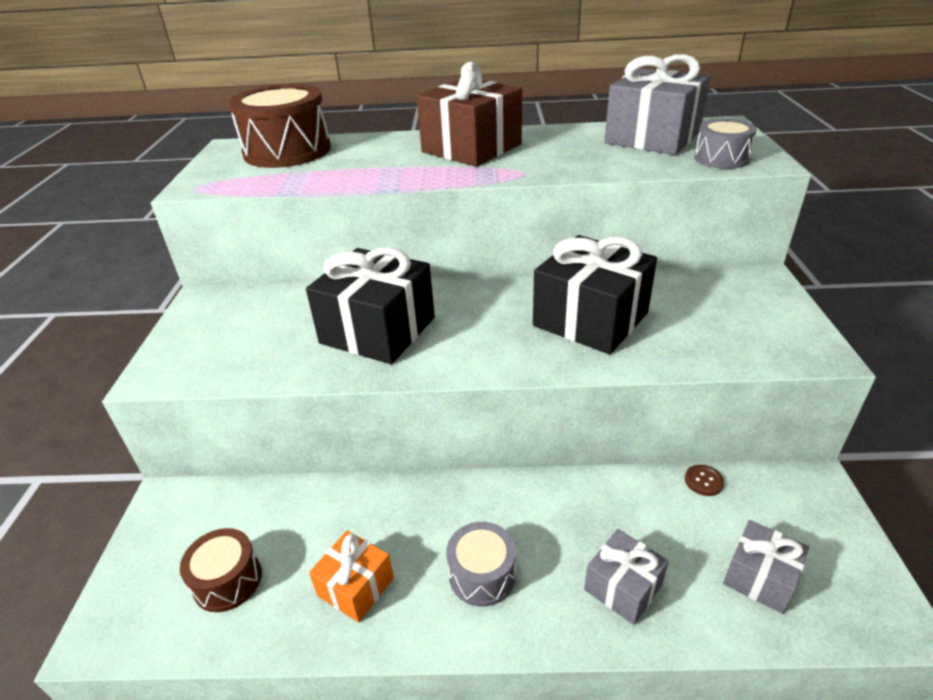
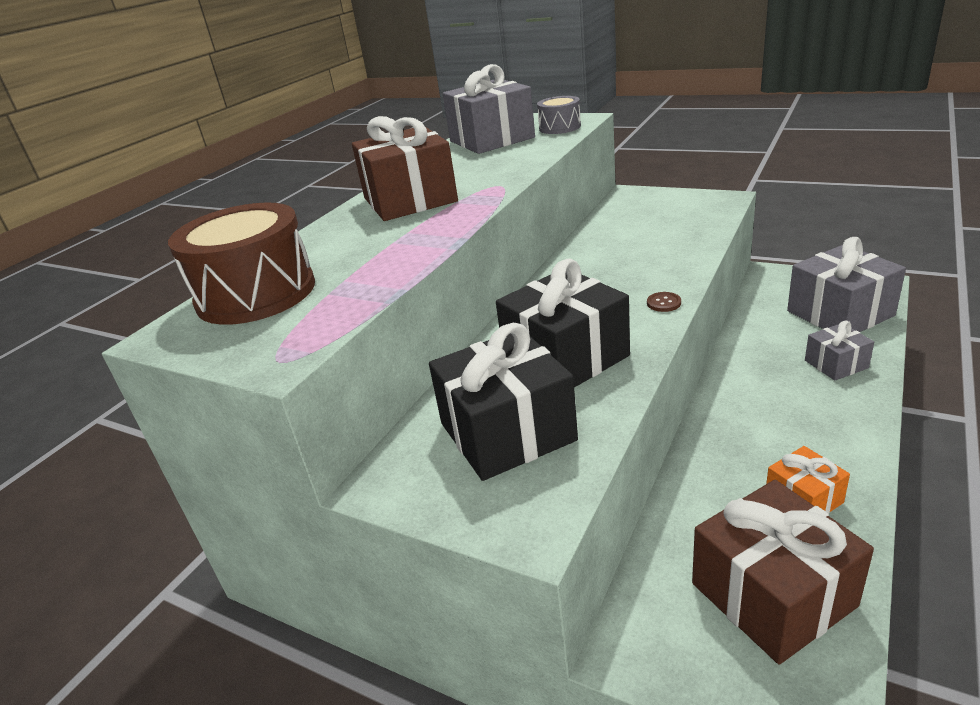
camera: 60 degrees left, 5 degrees down
(227, 580) = (772, 594): brown drum -> brown gift
(482, 575) = (808, 424): grey drum -> none
(590, 319) = (630, 258): black gift -> black gift (507, 432)
(703, 481) = (750, 309): brown button -> brown button (663, 303)
(760, 577) = (840, 313): grey gift -> grey gift, size x1.87

